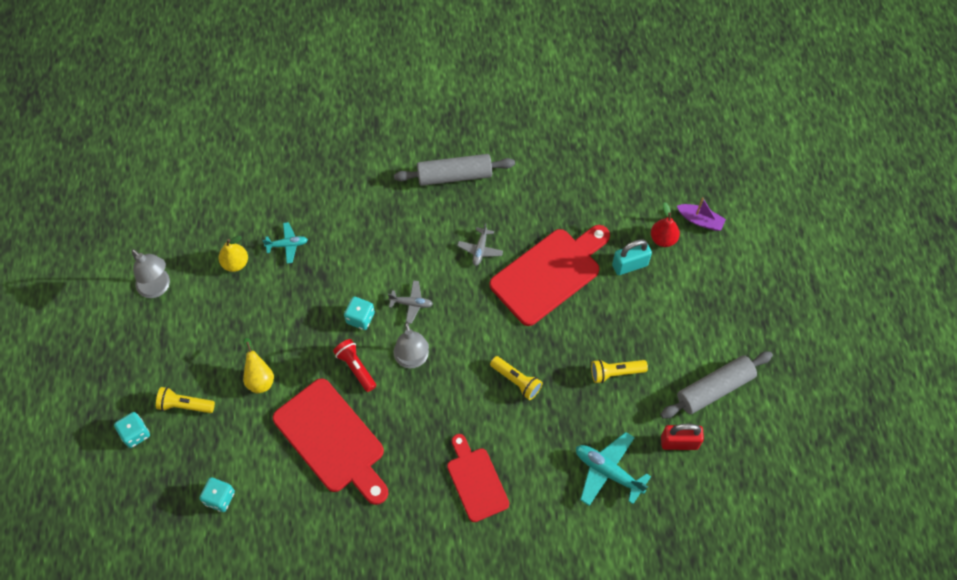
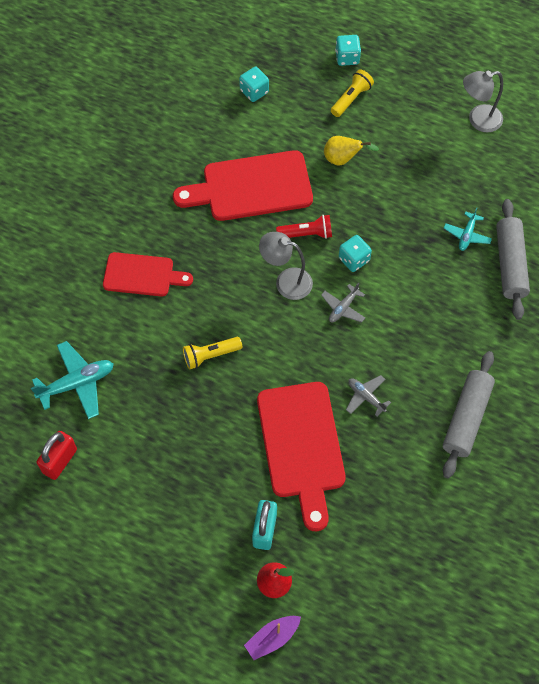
camera: 120 degrees right, 0 degrees up
(235, 263) = (470, 187): yellow pear -> none
(615, 373) = (162, 446): yellow flashlight -> none
(714, 388) = (87, 527): grey rolling pin -> grey rolling pin (510, 264)

